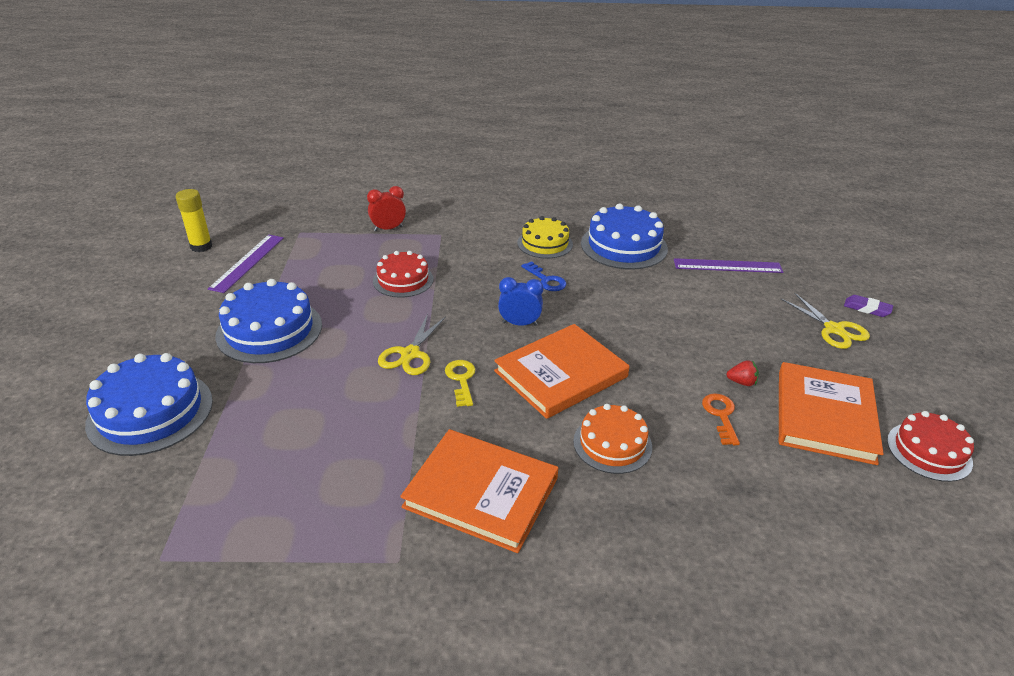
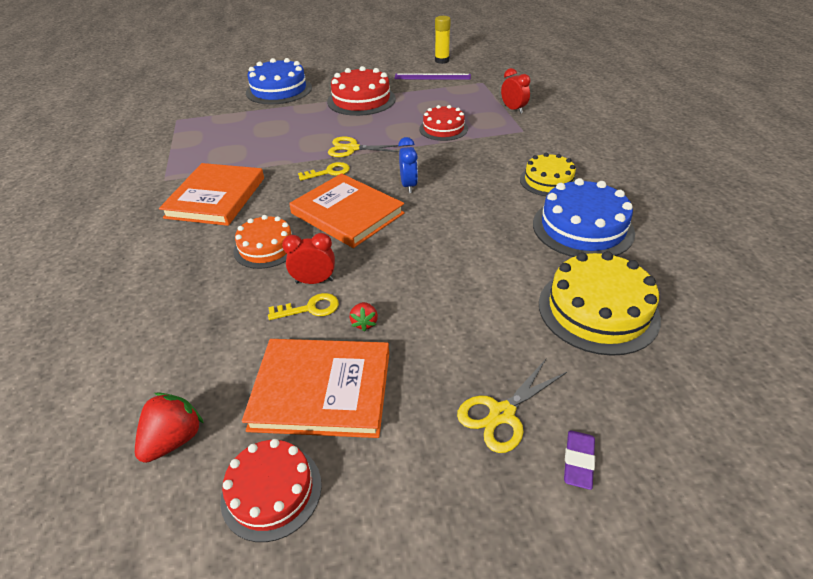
camera: 80 degrees right, 5 degrees up
(269, 330) = (361, 100): blue cake -> red cake
(546, 280) = (483, 189): blue key -> none
(679, 409) = (314, 281): none -> red clock
(721, 415) = (310, 308): orange key -> yellow key
(727, 266) = (598, 310): purple ruler -> yellow cake
(896, 515) = (174, 440): none -> red strawberry

